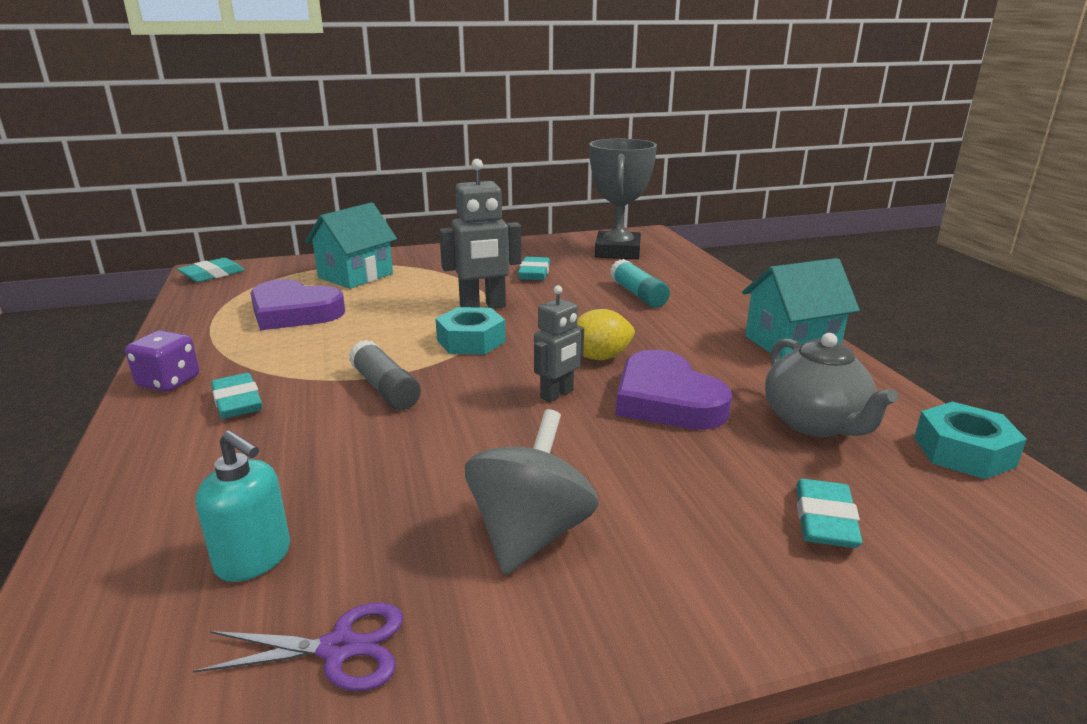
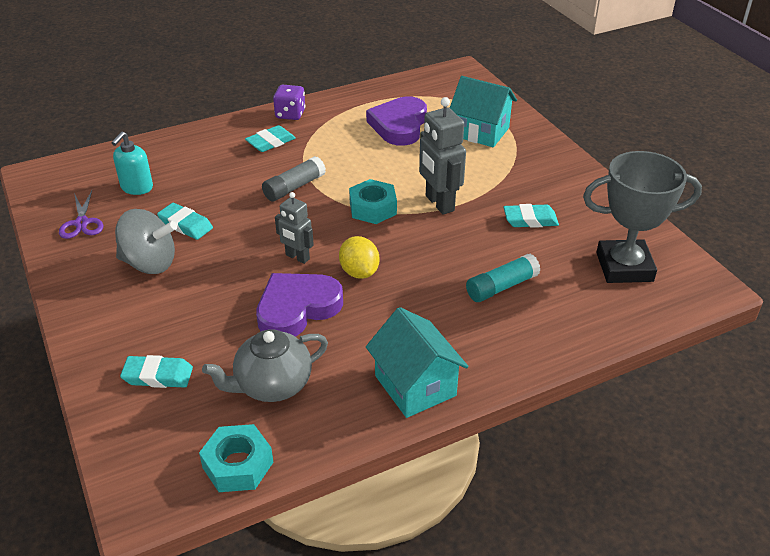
camera: 80 degrees right, 15 degrees up
(212, 274) = (455, 75): turquoise eraser -> turquoise eraser (185, 225)

